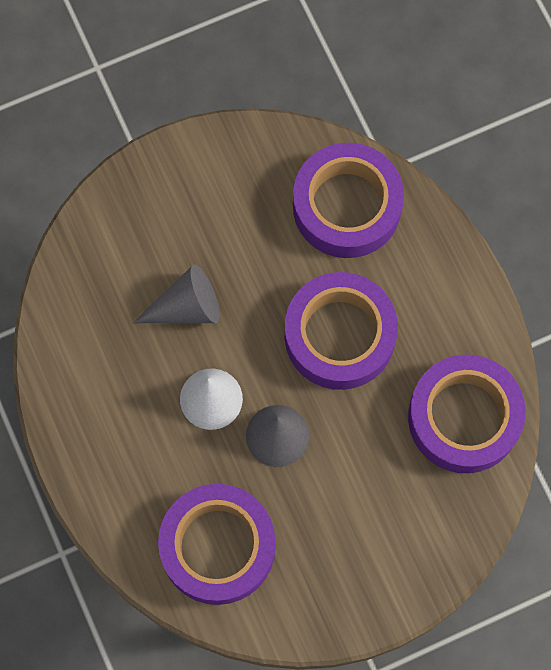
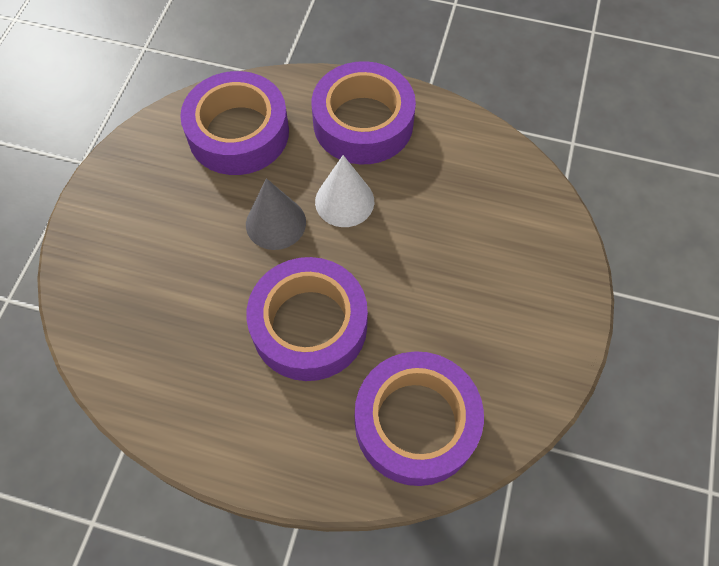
camera: 130 degrees right, 10 degrees down
(187, 307) = (430, 235): grey cone -> none
(464, 418) = (156, 364): purple tape -> purple tape (363, 122)

